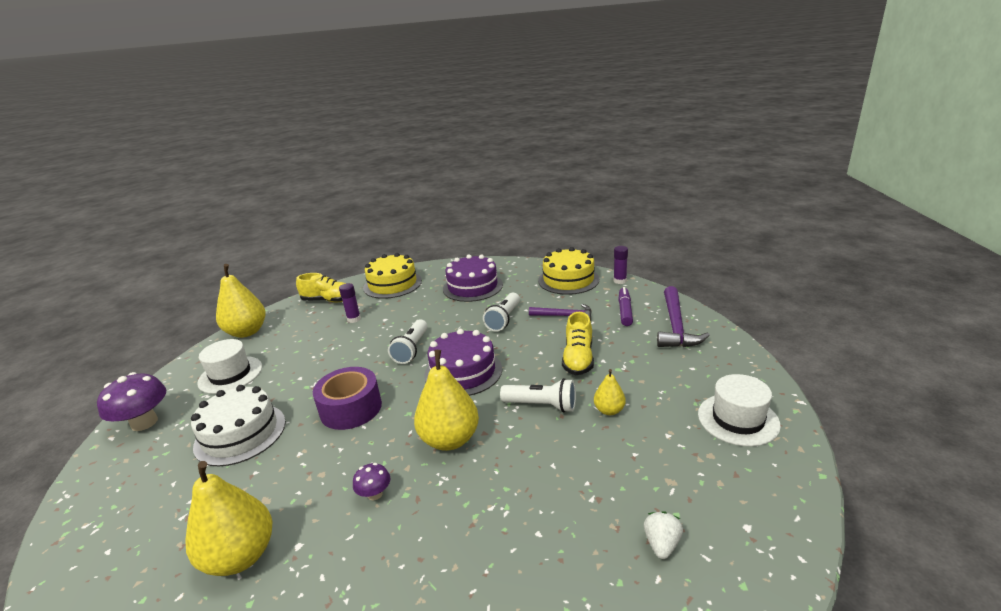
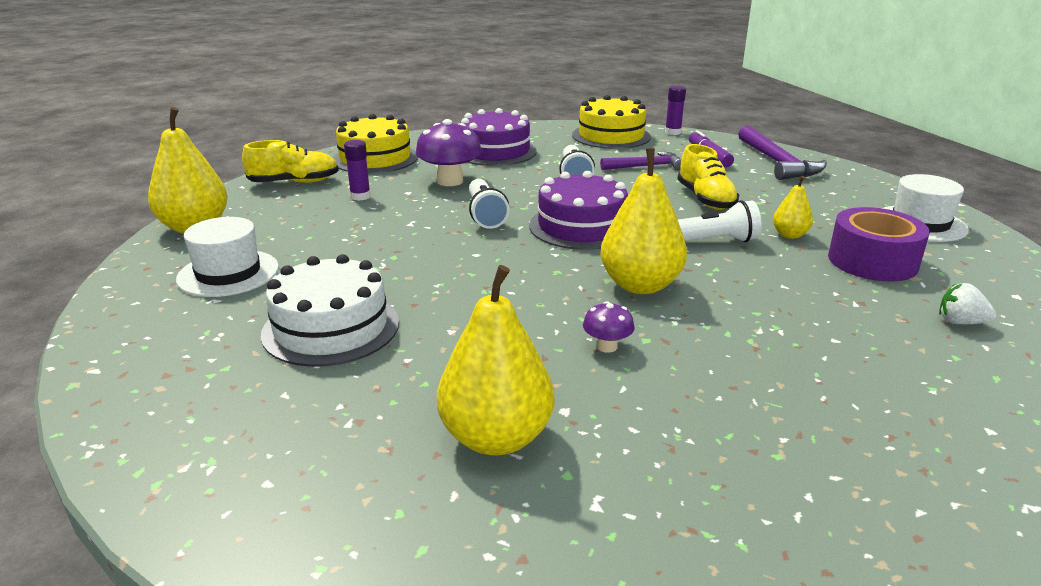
camera: 25 degrees left, 0 degrees up
(144, 423) = (138, 344): purple mushroom -> purple mushroom (450, 181)
(351, 408) = (471, 279): purple tape -> purple tape (872, 261)
(661, 544) = (960, 322): white strawberry -> white strawberry turned 60 degrees counterclockwise

